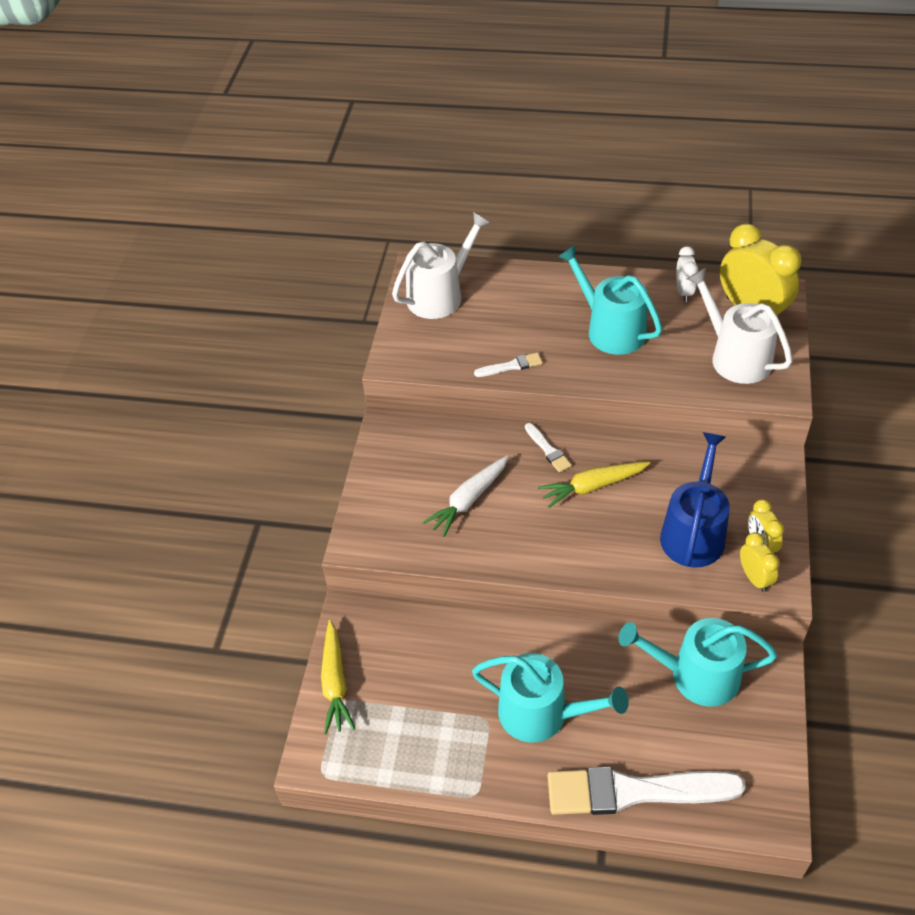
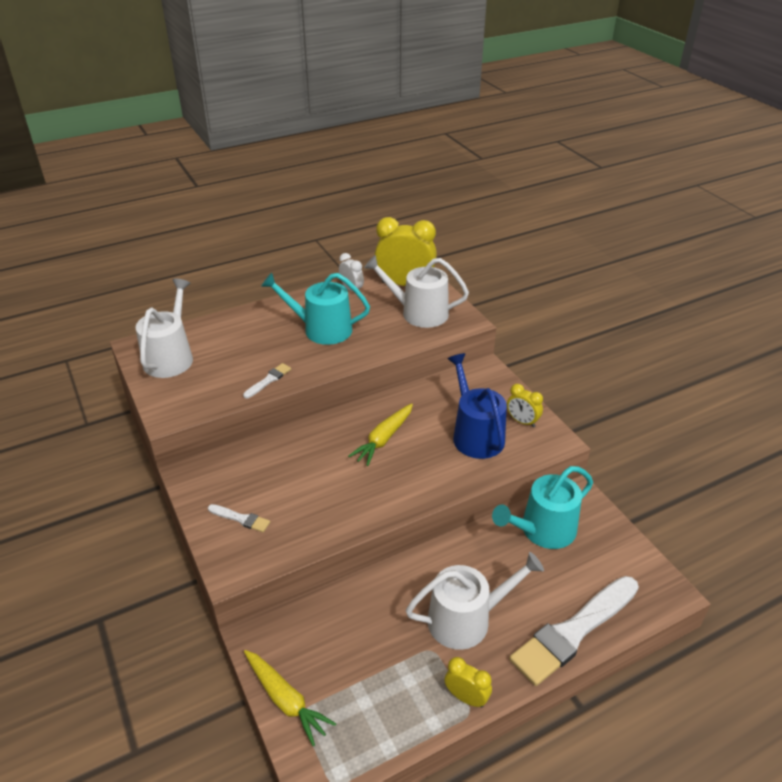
camera: 40 degrees left, 10 degrees down
(469, 500) = (300, 492): white carrot -> none
(541, 713) = (466, 619): turquoise watering can -> white watering can
(548, 450) = (331, 431): white brush -> white brush (241, 519)
(754, 578) = (537, 442): yellow clock -> yellow clock (466, 697)

